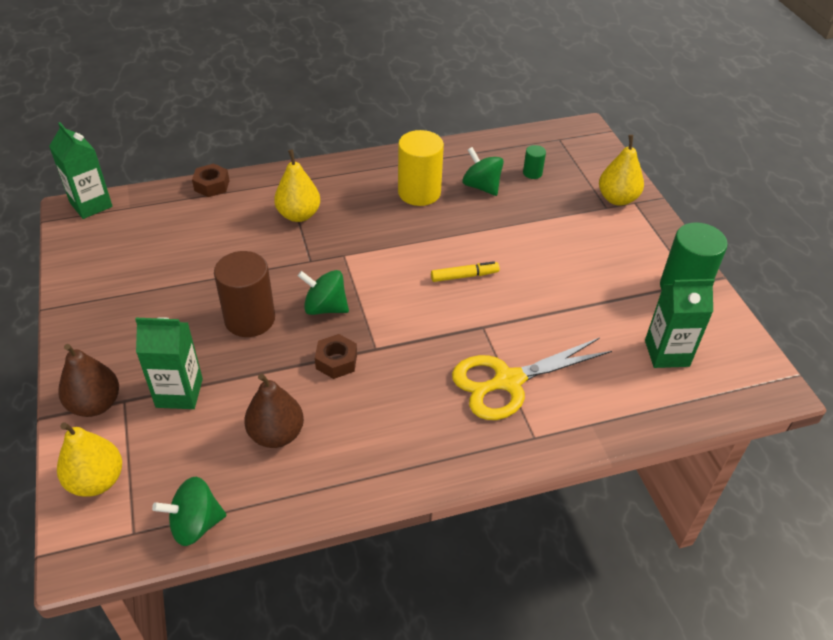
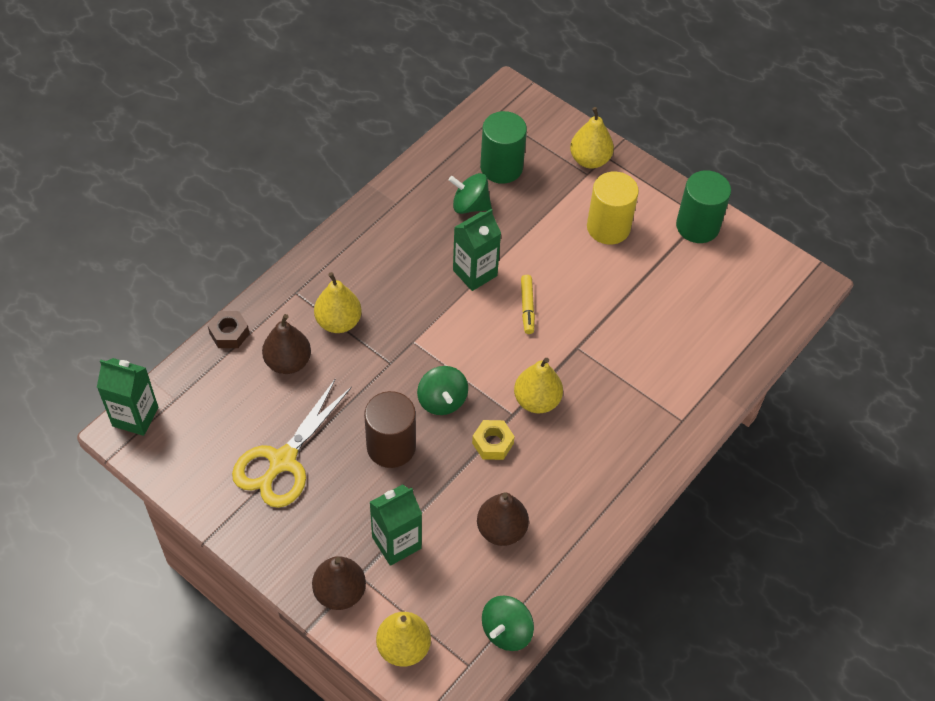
camera: 35 degrees left, 10 degrees up
(233, 223) = (288, 362): none -> brown pear
(325, 307) = (442, 401): green spinning top -> green spinning top turned 90 degrees counterclockwise
(336, 361) = (492, 443): brown nut -> yellow nut
(407, 349) = (536, 401): none -> yellow pear
(419, 192) = (422, 241): yellow cylinder -> yellow cylinder (608, 227)
(464, 276) = (527, 307): yellow marker -> yellow marker turned 135 degrees clockwise
(508, 381) = (631, 385): yellow scissors -> yellow scissors (282, 461)
(532, 173) = (501, 167): green cylinder -> green cylinder, size x2.14
(667, 353) = (723, 294): green carton -> green carton (475, 273)

